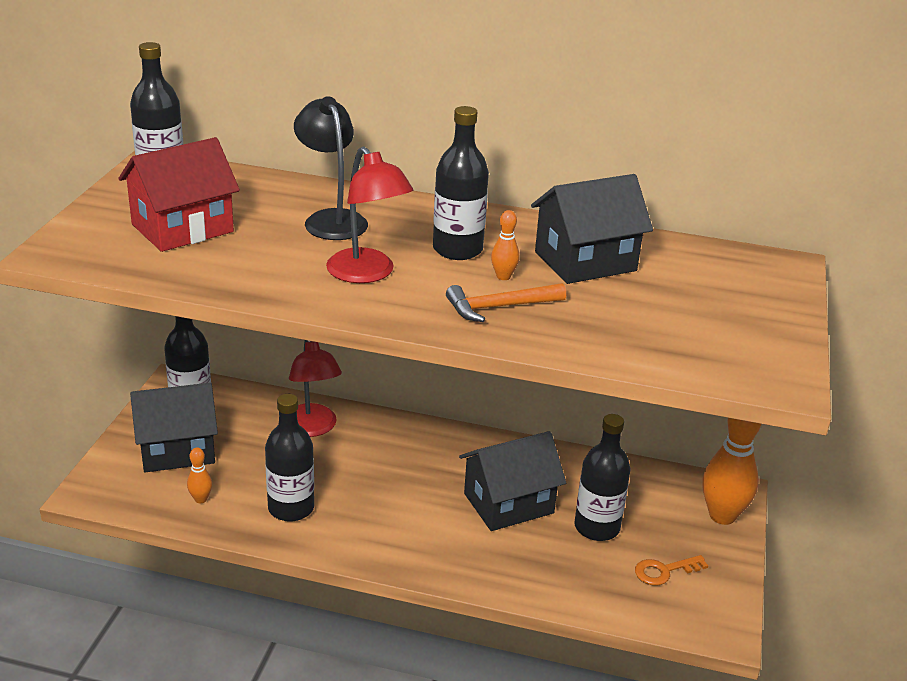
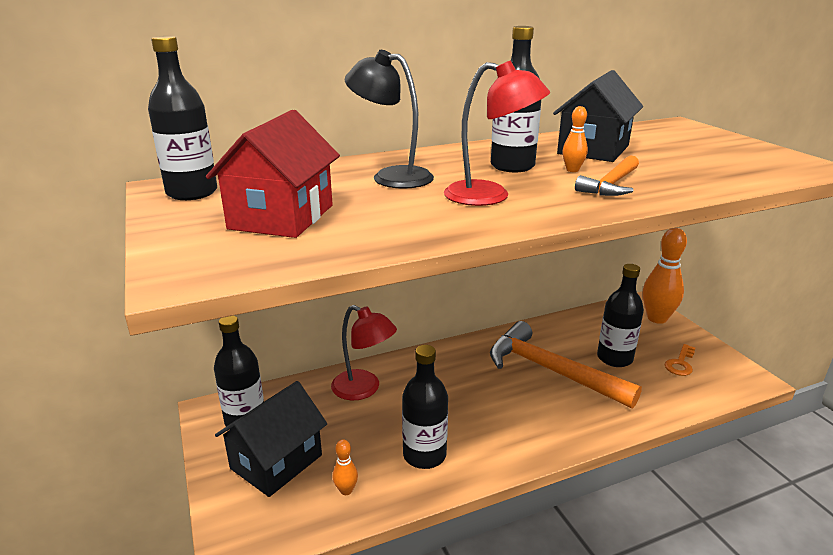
camera: 35 degrees left, 5 degrees down
(508, 503) = (551, 371): black house -> orange hammer

